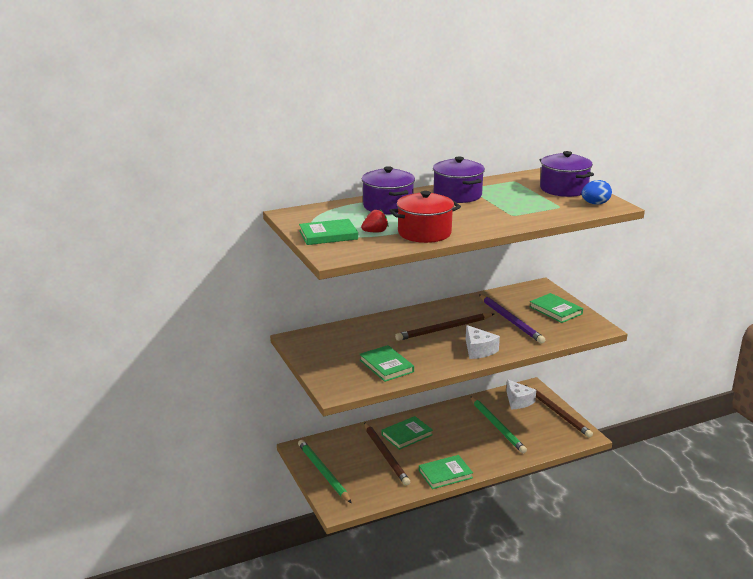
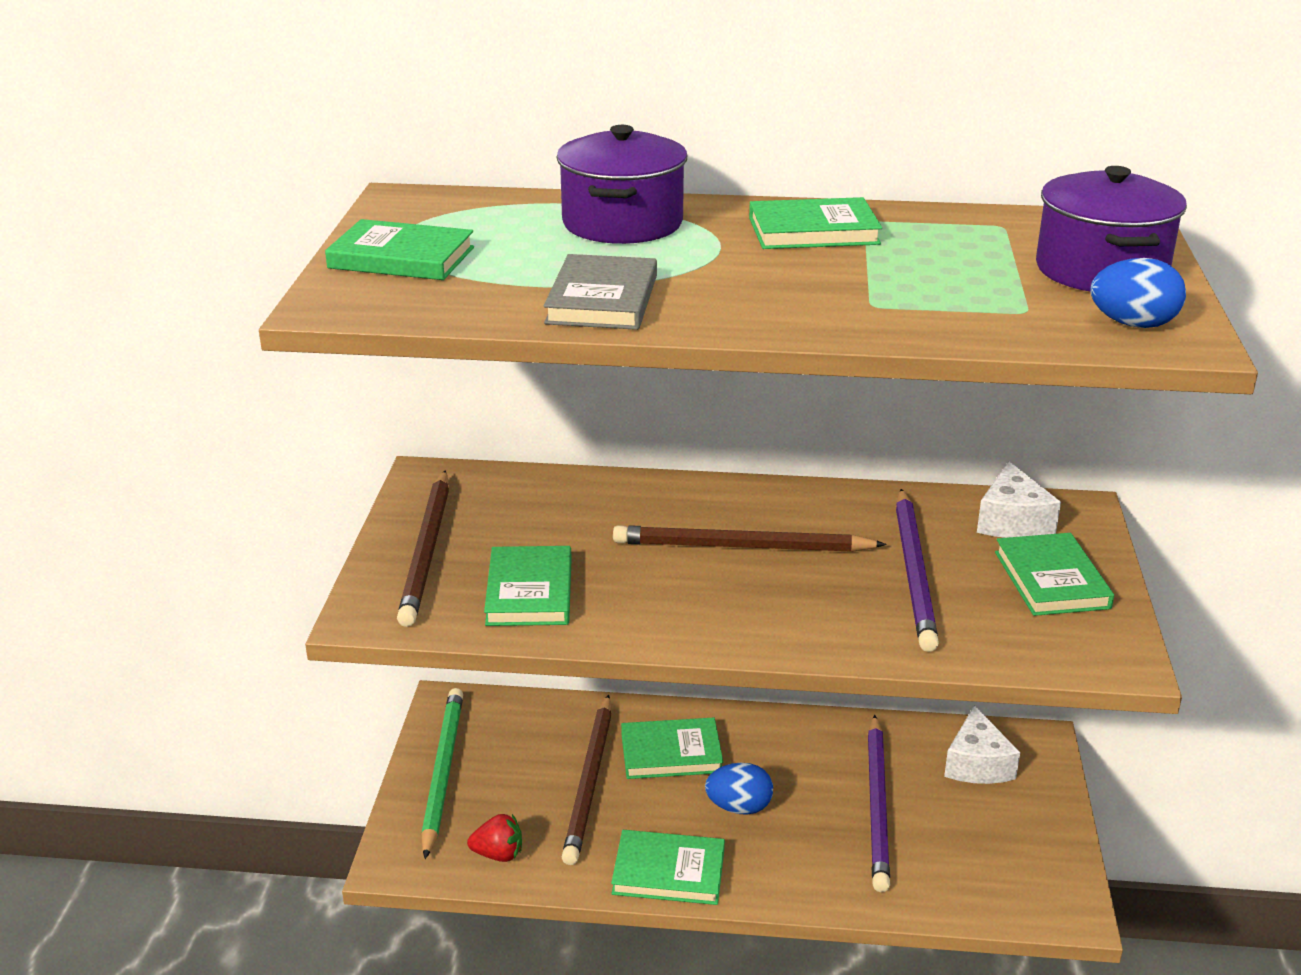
camera: 30 degrees right, 5 degrees up
(375, 232) = (504, 273): red strawberry -> red strawberry (498, 854)
(424, 233) = (602, 300): red pot -> grey book
(449, 444) = (739, 807): none -> blue egg
(457, 195) = (813, 231): purple pot -> green book
(478, 350) = (762, 620): white cheese -> white cheese (1012, 521)
(497, 426) = (877, 805): green pencil -> purple pencil
(558, 413) = (1047, 825): brown pencil -> brown pencil (427, 551)

